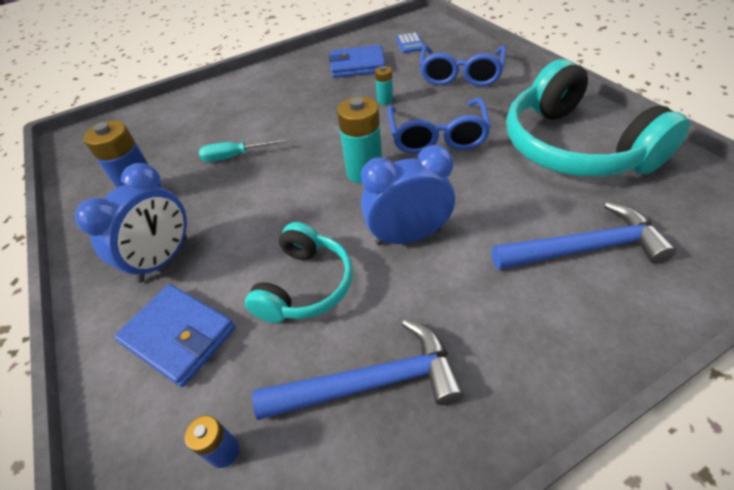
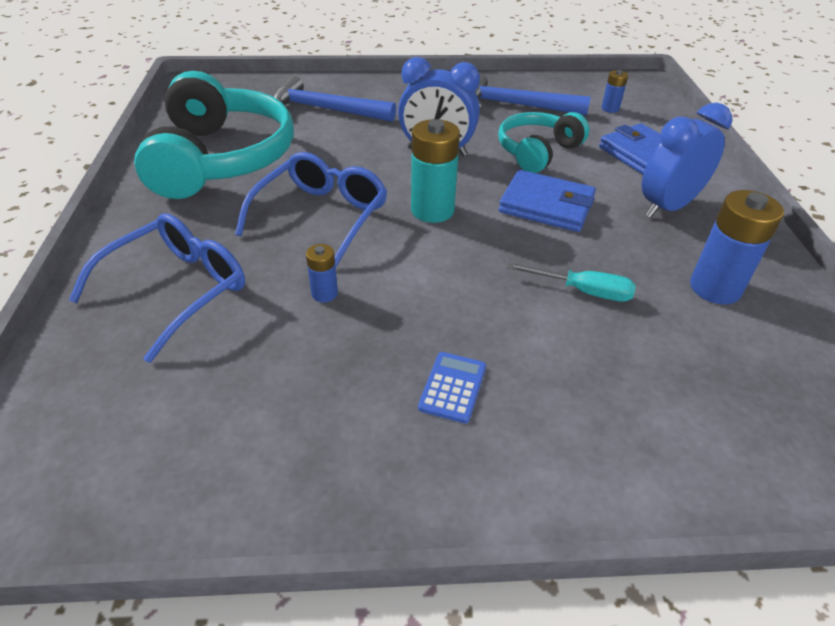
camera: 160 degrees left, 5 degrees down
(357, 65) = (290, 401): blue wallet -> blue wallet (546, 206)
(385, 100) = (324, 293): turquoise battery -> blue battery
(410, 43) = (139, 415): blue calculator -> blue calculator (452, 387)

